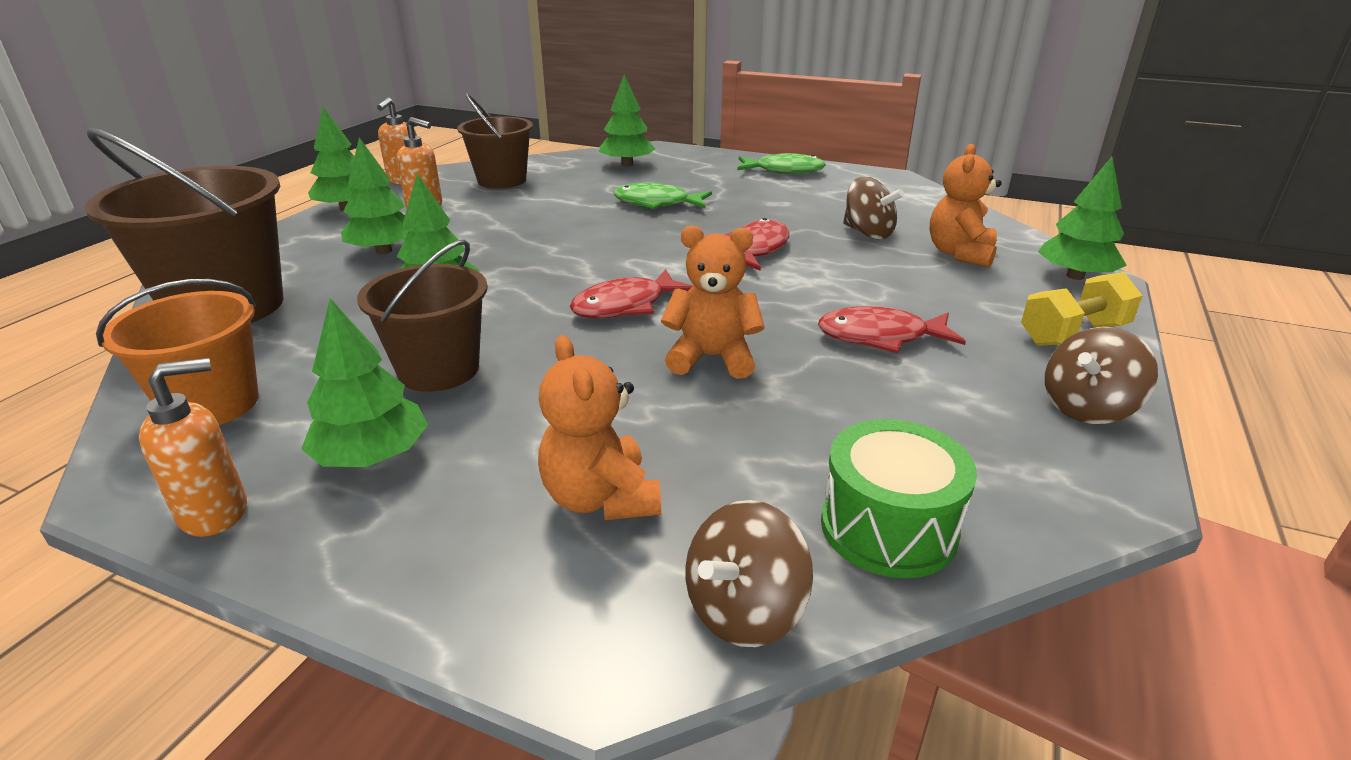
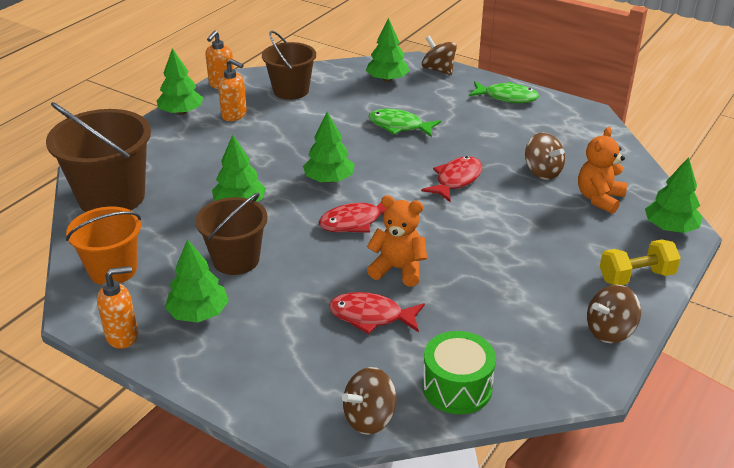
camera: 10 degrees right, 5 degrees up
(384, 251) = (206, 157): green tree -> green tree (329, 179)
(600, 498) = (313, 352): orange teddy bear -> none
(688, 153) = (438, 70): none -> brown spinning top
(880, 337) = (509, 265): red fish -> red fish (371, 316)

